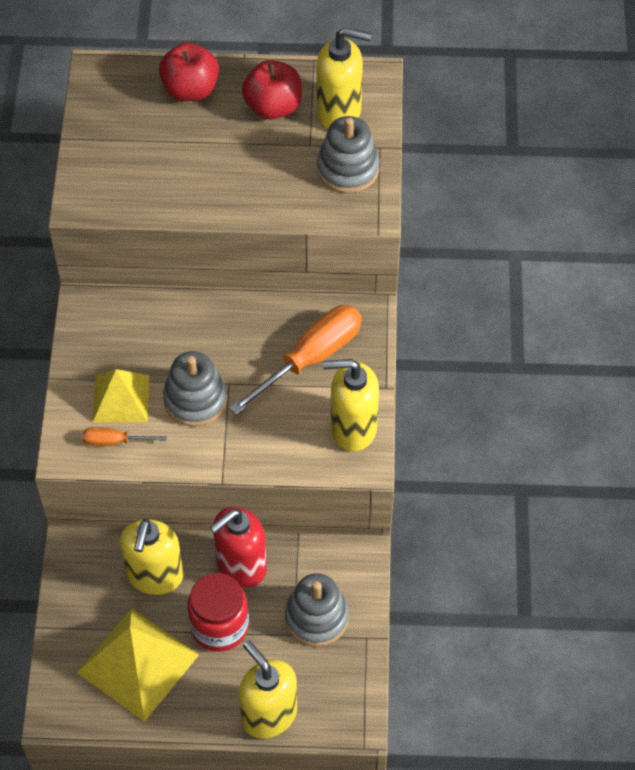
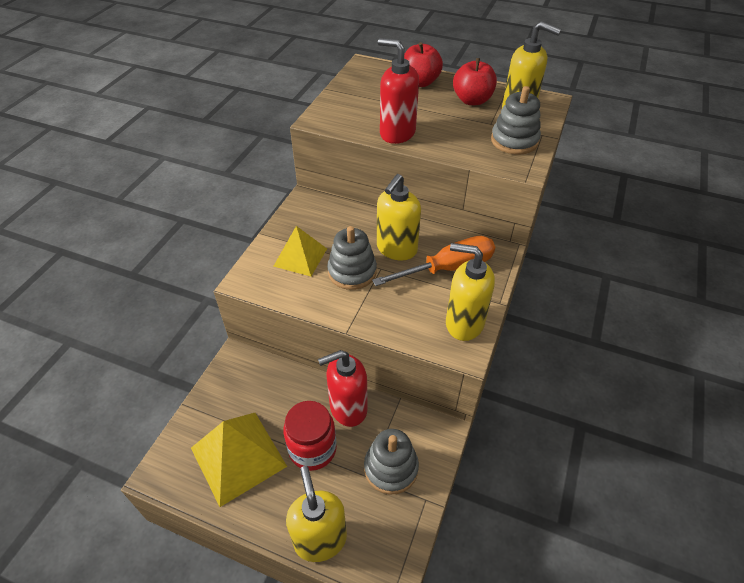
camera: 20 degrees right, 10 degrees down
(114, 441) = (281, 282): orange screwdriver -> none
(155, 576) = (282, 395): yellow soap dispenser -> yellow soap dispenser (396, 249)
(195, 198) = (397, 133): none -> red soap dispenser

